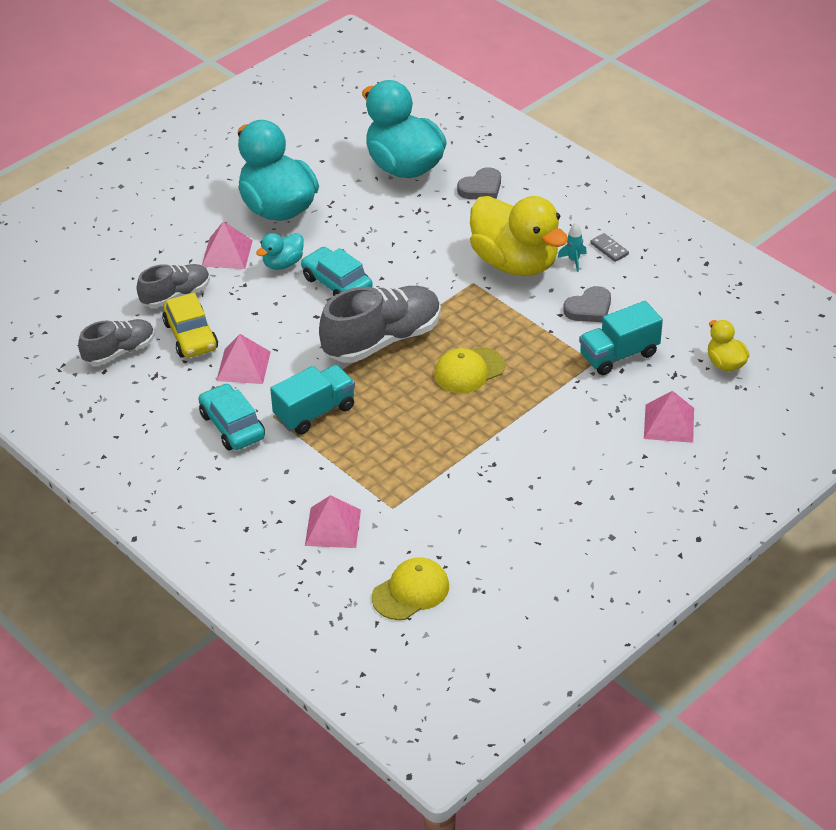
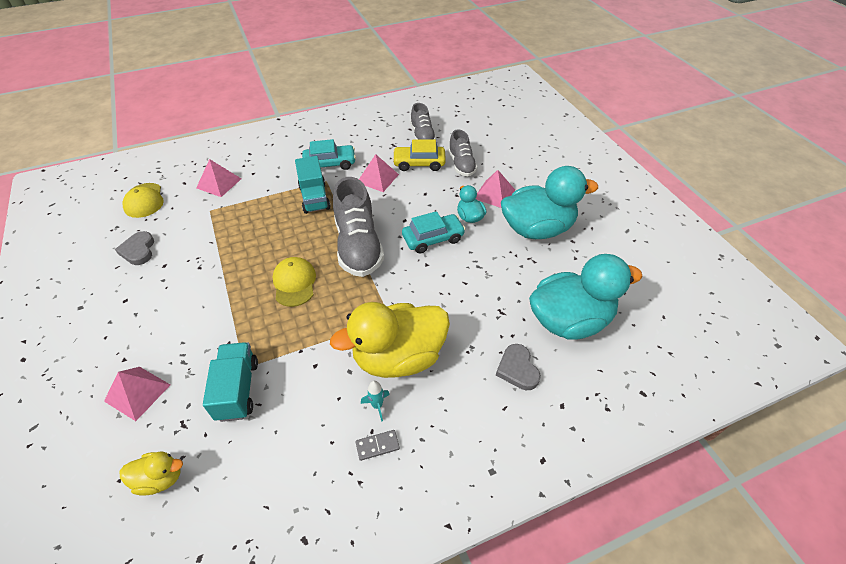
camera: 110 degrees right, 5 degrees up
(589, 308) = (307, 391): grey heart -> grey heart (138, 250)

